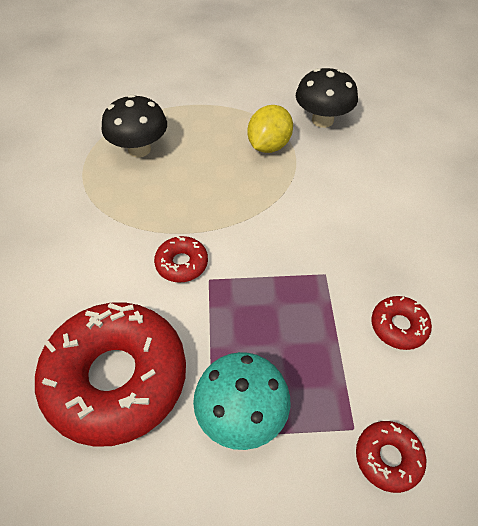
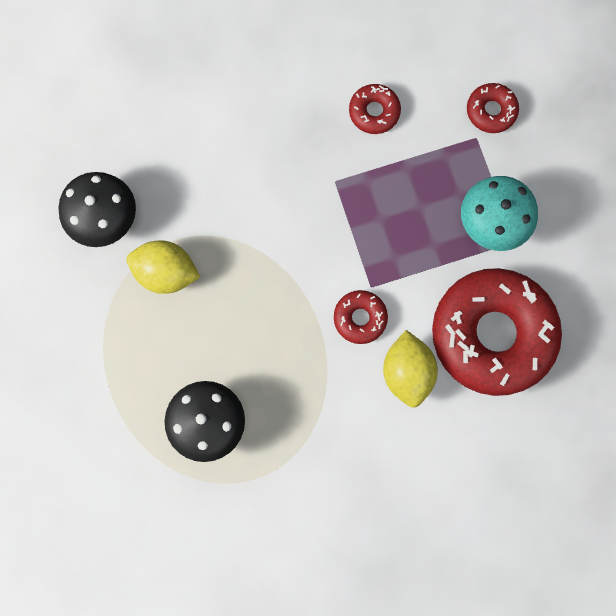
camera: 105 degrees left, 25 degrees up
(114, 289) = (407, 372): none -> yellow lemon

